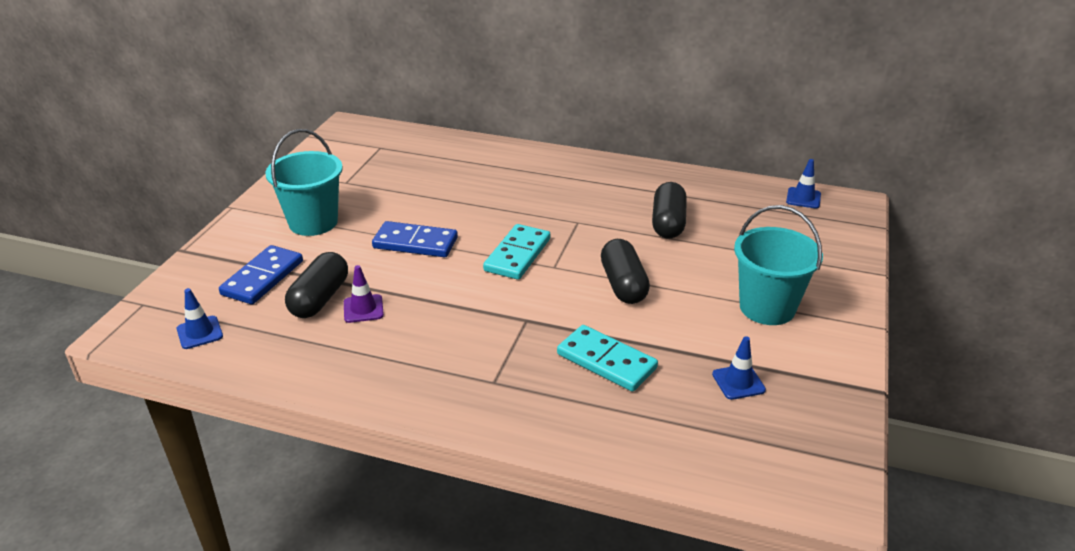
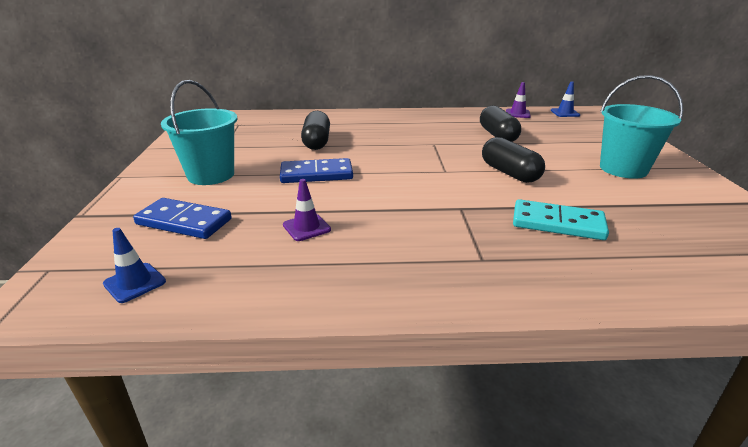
camera: 20 degrees left, 5 degrees down
(262, 278) = (184, 222): blue domino -> blue domino turned 75 degrees counterclockwise
(319, 298) = (256, 227): black capsule -> black capsule (316, 142)
(517, 255) = (409, 168): turquoise domino -> none
(735, 188) = (517, 114): none -> purple traffic cone
(738, 382) = (669, 216): blue traffic cone -> none

